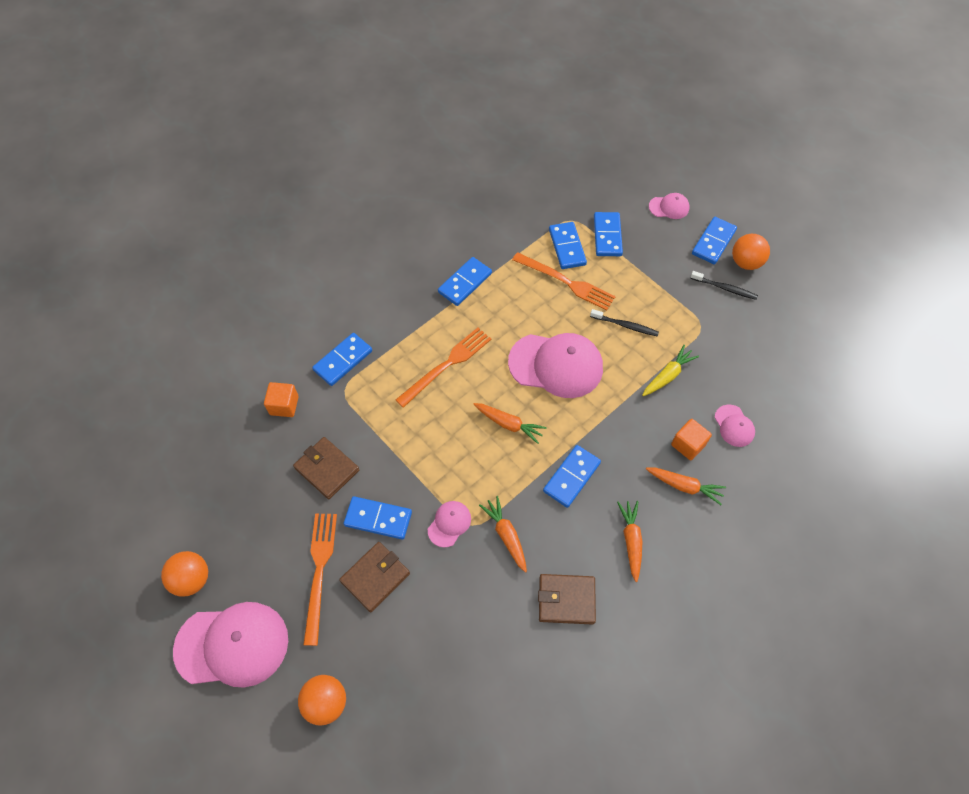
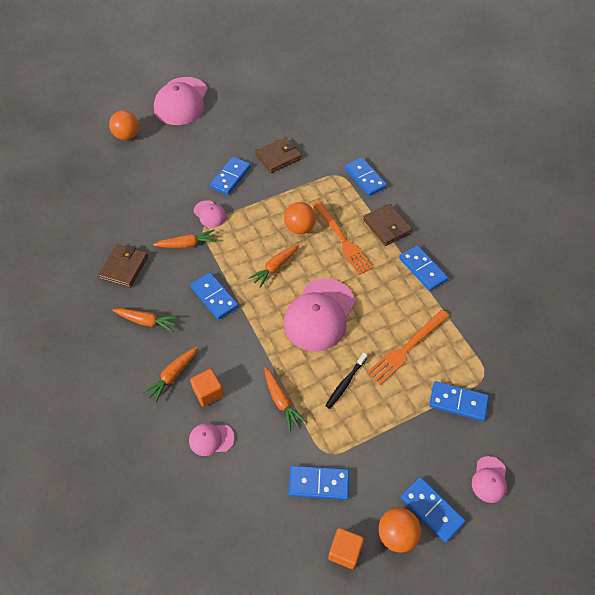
camera: 105 degrees right, 5 degrees down
(192, 579) = (229, 89): orange ball -> orange ball (299, 228)
(284, 405) = (336, 142): orange cube -> orange cube (345, 551)
(319, 571) = (207, 143): orange fork -> none
(375, 577) = (190, 169): brown wallet -> brown wallet (387, 226)
(567, 247) = (449, 361): blue domino -> blue domino (319, 483)
(667, 375) = (281, 401): yellow carrot -> orange carrot
(724, 288) = (367, 496): black toothbrush -> none

